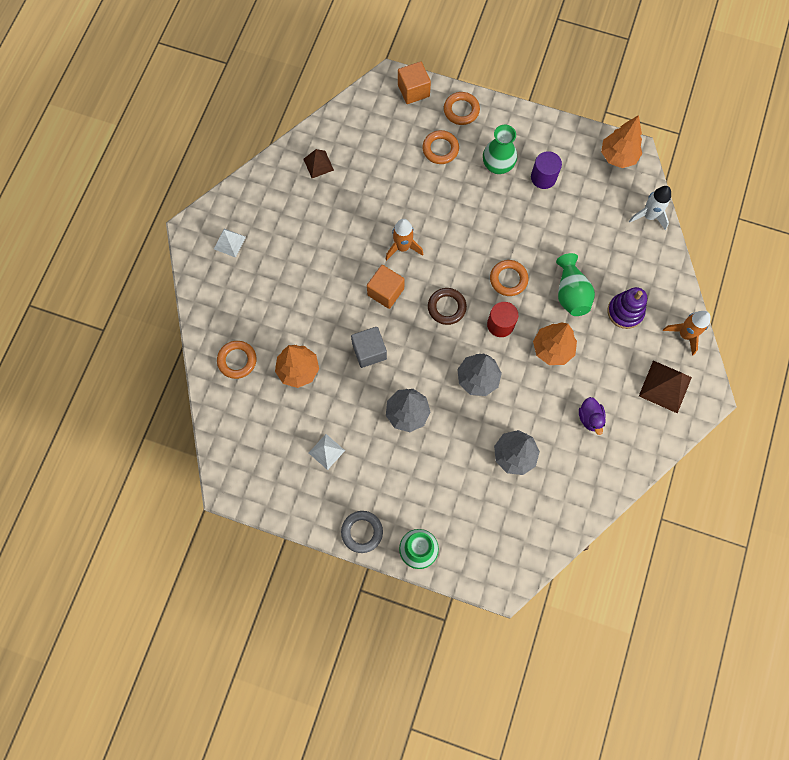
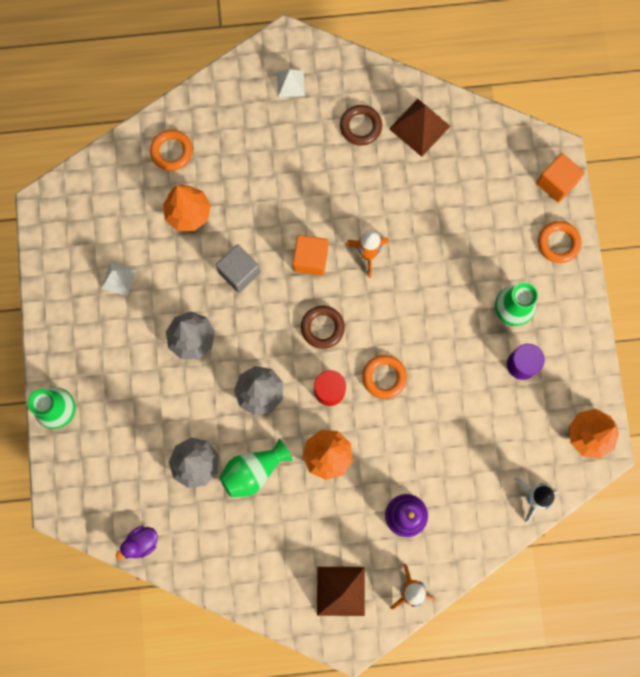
camera: 65 degrees right, 5 degrees up
(294, 206) = (360, 126): none -> brown ring
(318, 164) = (419, 127): brown pyramid -> brown pyramid, size x1.61
(362, 532) = (54, 349): grey ring -> none
(440, 149) = (500, 242): orange ring -> none
(571, 293) = (399, 449): green vase -> green vase (253, 471)
(590, 418) = (269, 525): purple duck -> purple duck (141, 543)

